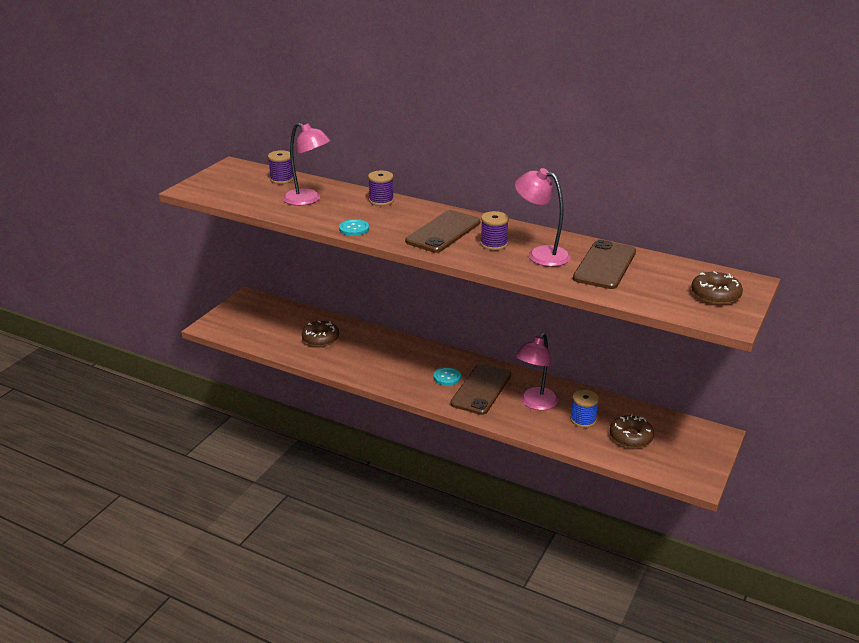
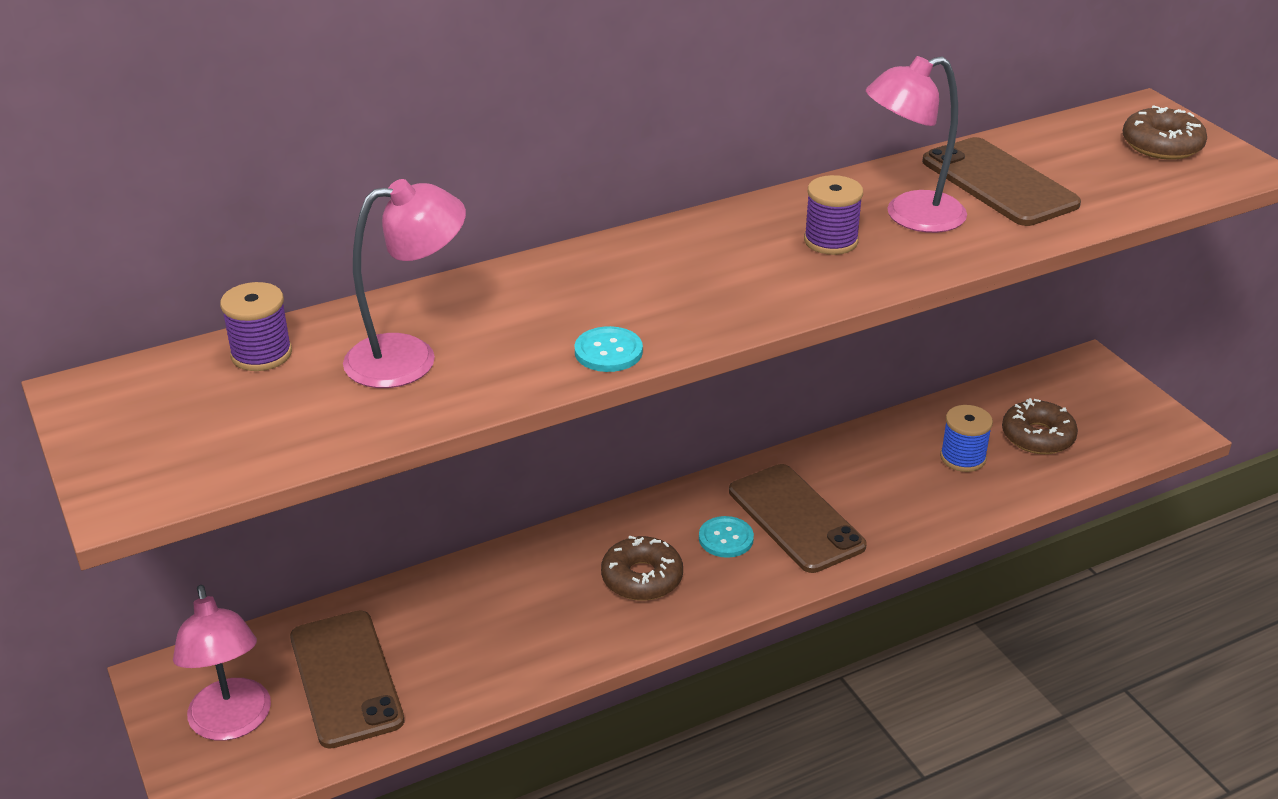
camera: 55 degrees left, 5 degrees up
(320, 338) = (442, 638): brown donut -> brown donut (642, 578)
(381, 200) = (524, 280): purple spool -> none
(443, 232) = (732, 268): brown phone -> brown phone (345, 678)
(535, 403) = (882, 482): pink lamp -> pink lamp (232, 723)

